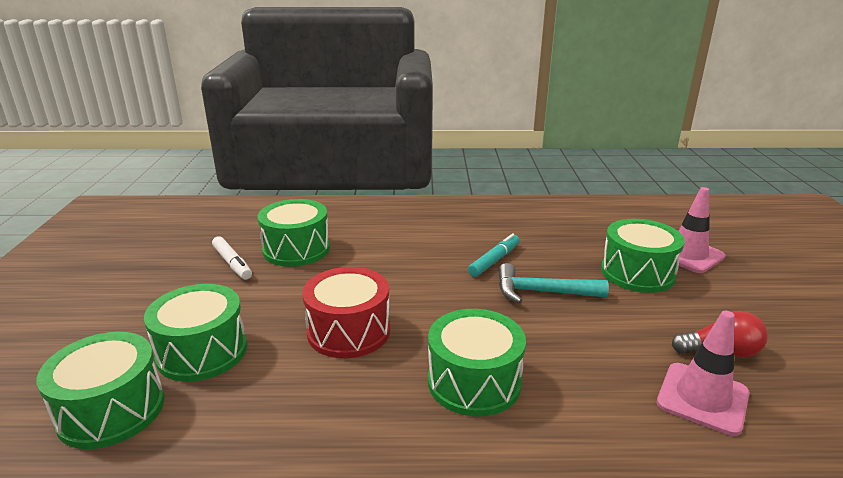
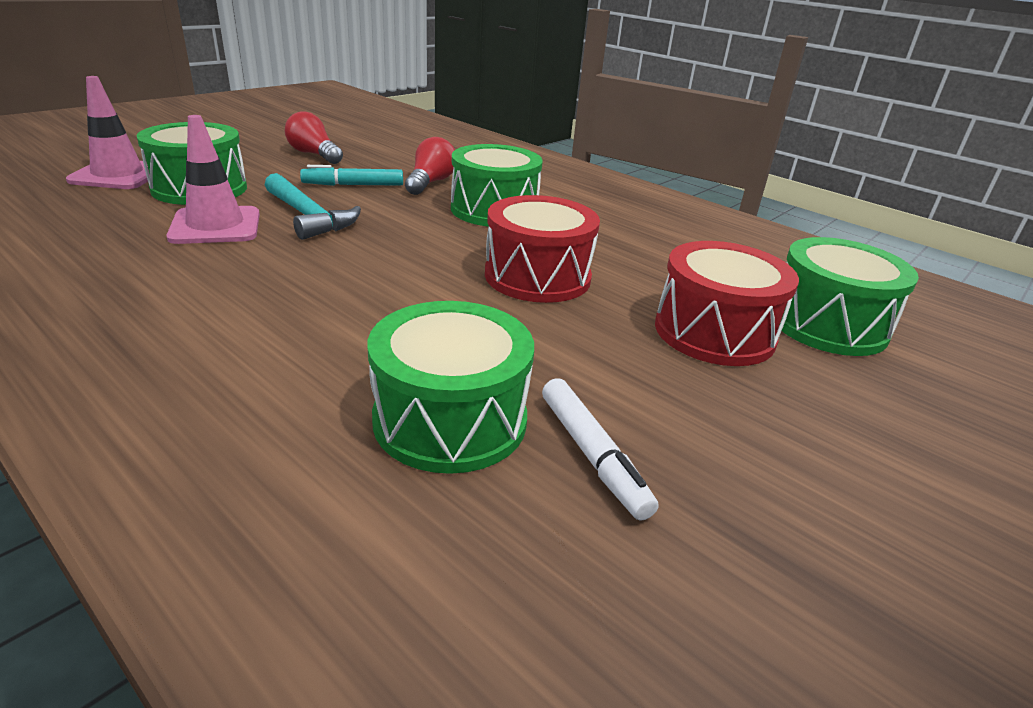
camera: 140 degrees left, 5 degrees up
(202, 352) = (714, 332): green drum -> red drum
(232, 263) = (592, 455): white marker -> white marker turned 150 degrees clockwise
(494, 261) = (263, 255): turquoise marker -> turquoise marker (353, 185)
(579, 383) = (430, 183): none -> red light bulb
(702, 398) = (384, 155): pink traffic cone -> pink traffic cone (215, 226)

